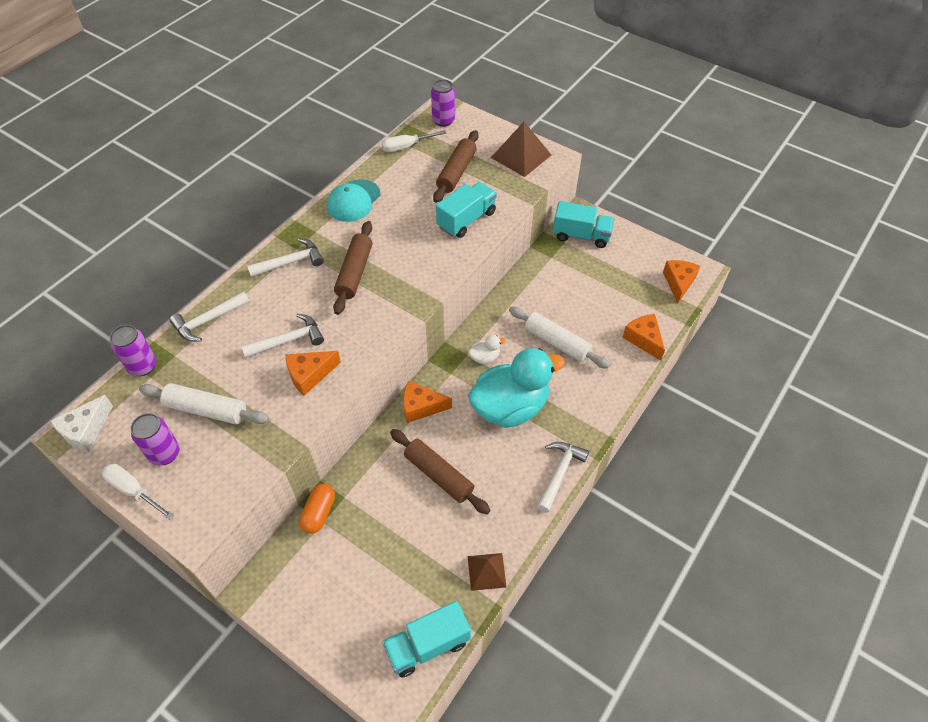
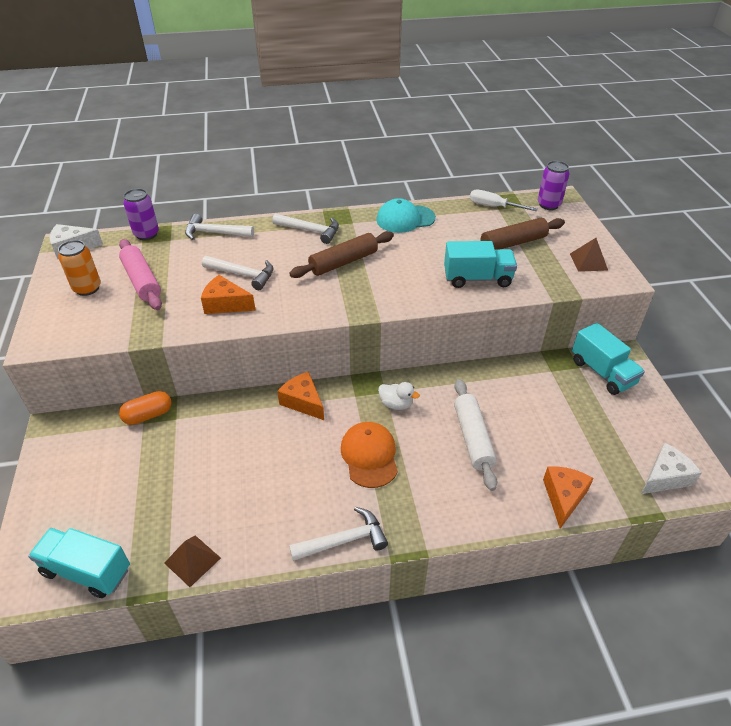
camera: 45 degrees right, 10 degrees down
(134, 491) = (45, 296): white screwdriver -> none
(165, 454) = (87, 288): purple can -> orange can
(206, 410) = (142, 281): white rolling pin -> pink rolling pin
(439, 475) = (253, 459): brown rolling pin -> none
(510, 407) = (369, 456): turquoise duck -> orange cap
(521, 156) = (588, 262): brown pyramid -> brown pyramid, size x0.61
(678, 283) = (665, 477): orange cheese -> white cheese

